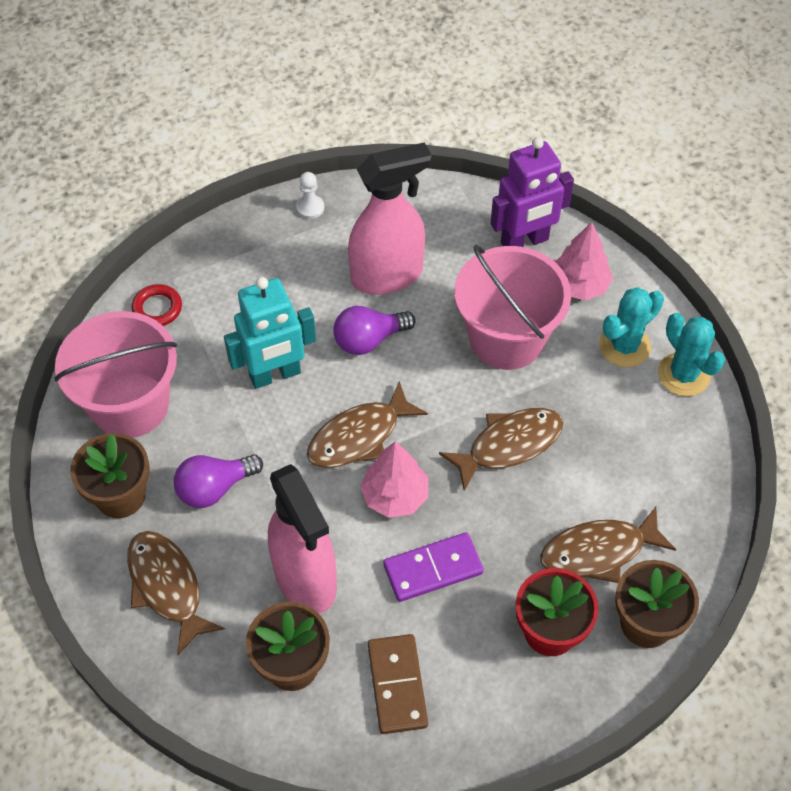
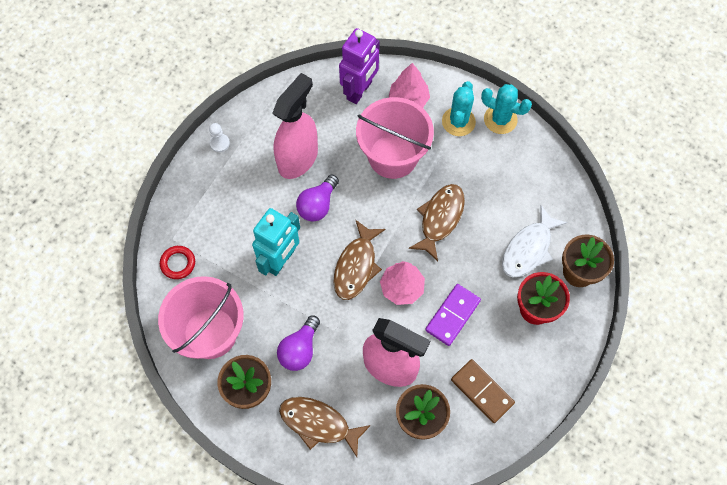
camera: 35 degrees left, 10 degrees up
(598, 551) = (528, 249): brown fish -> white fish

